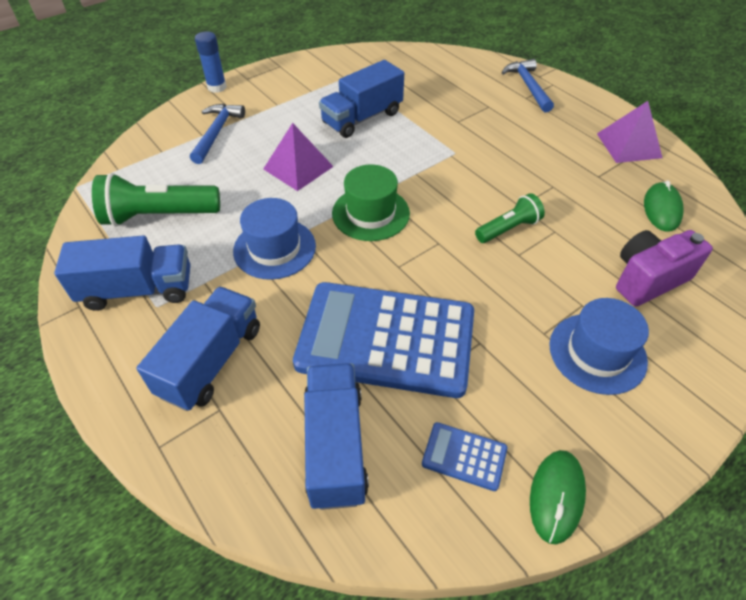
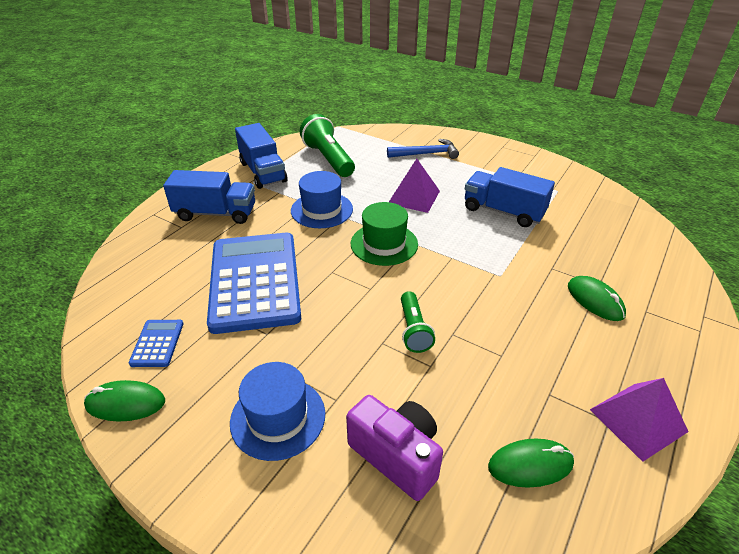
camera: 70 degrees right, 10 degrees down
(217, 87) = (478, 138): blue glue stick -> none
(335, 446) = (160, 279): blue truck -> none
(506, 115) = (595, 300): none -> green mouse
(508, 229) = (413, 330): green flashlight -> green flashlight turned 45 degrees clockwise
(528, 86) = (670, 309): blue hammer -> none

